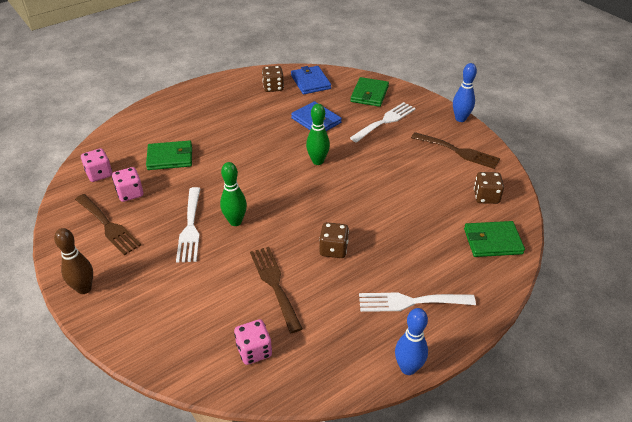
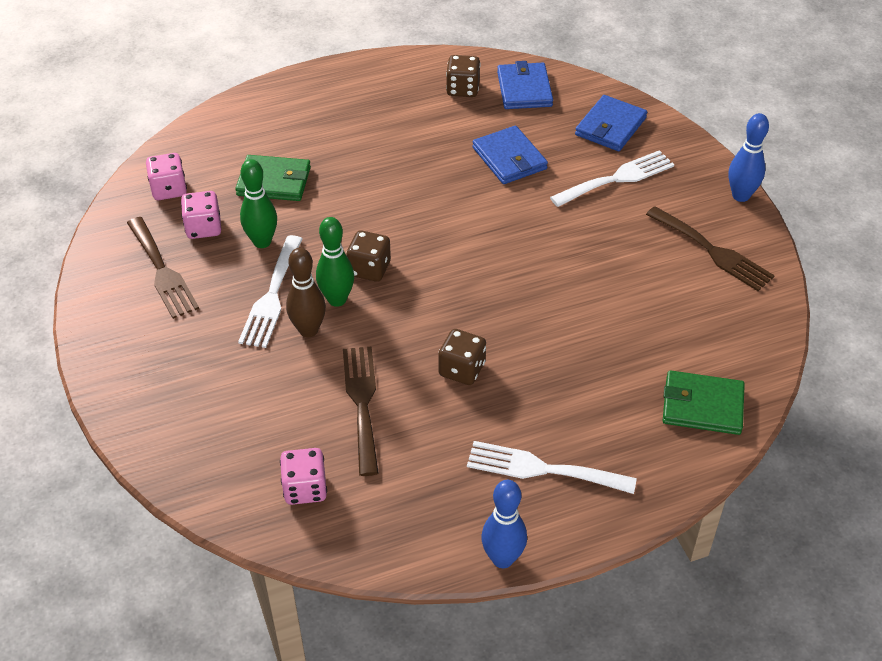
camera: 15 degrees right, 5 degrees up
(84, 288) = (109, 355): brown bowling pin -> brown bowling pin (308, 330)
(317, 161) = (487, 227): green bowling pin -> green bowling pin (262, 242)
(369, 94) = (610, 126): green wallet -> blue wallet
(486, 197) = (723, 334): brown dice -> brown dice (369, 269)

